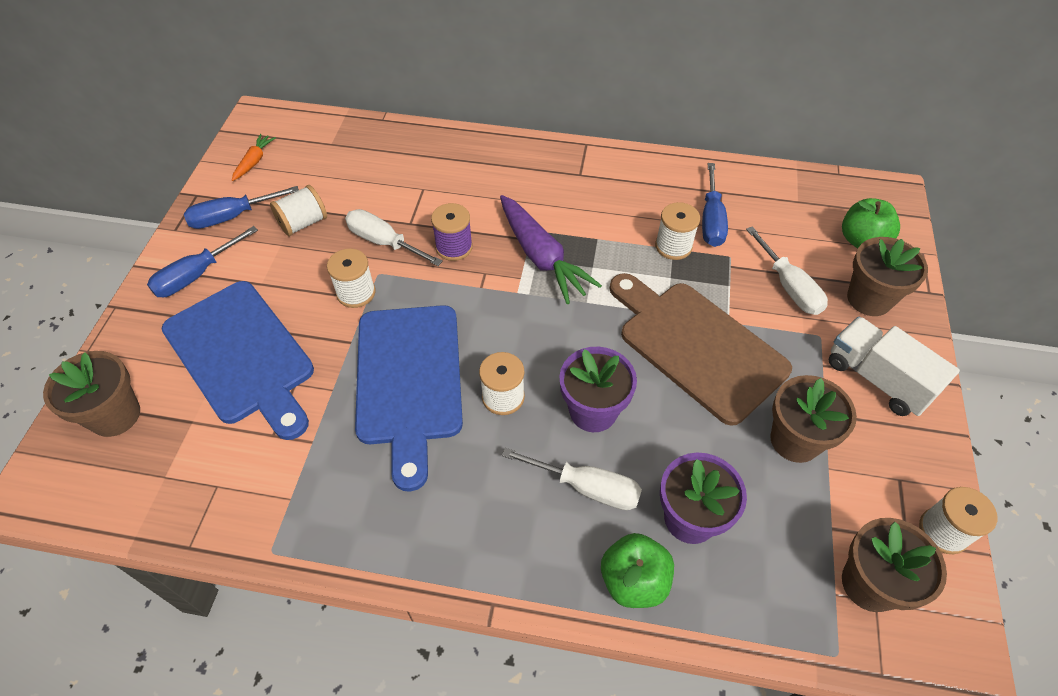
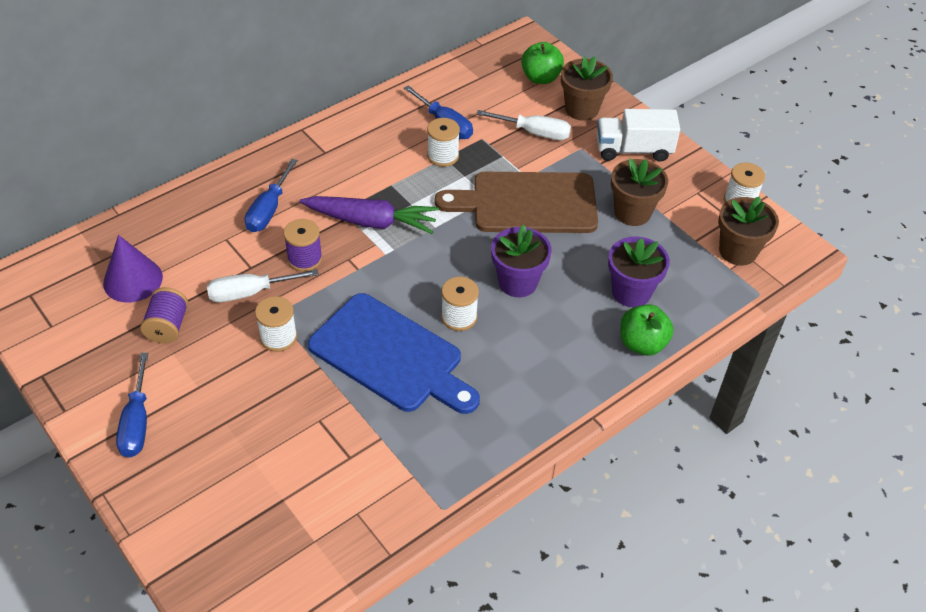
camera: 50 degrees left, 5 degrees down
(115, 415) = (220, 545): brown flower pot -> none
(232, 217) = (101, 366): blue screwdriver -> blue screwdriver (269, 210)
(242, 355) = (256, 436): blue cutting board -> none
(254, 161) = (54, 317): orange carrot -> none
(303, 223) = (168, 326): white spool -> purple spool
(328, 172) = (133, 280): none -> purple cone
(587, 487) = (565, 322): white screwdriver -> none

